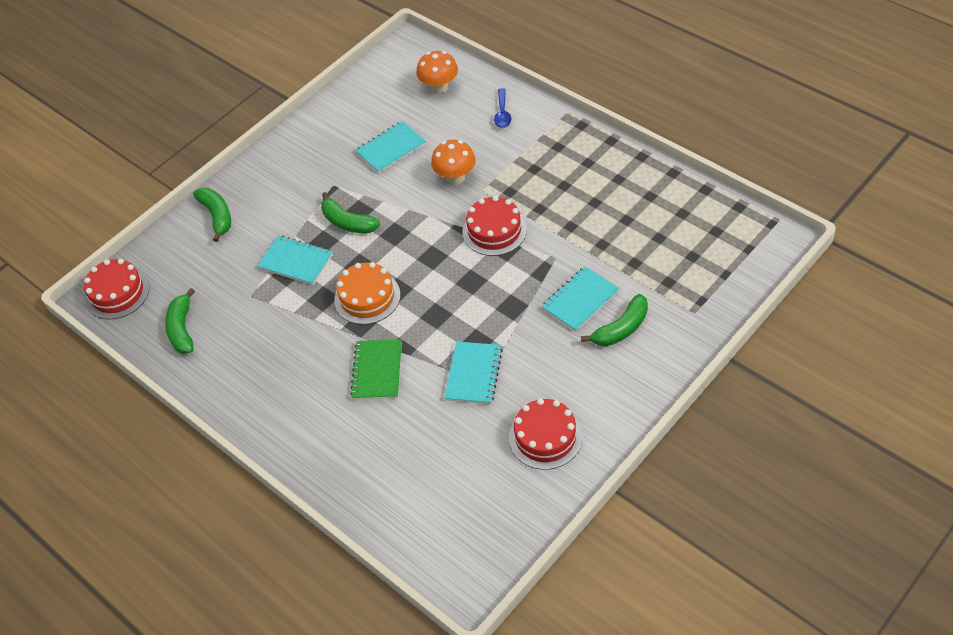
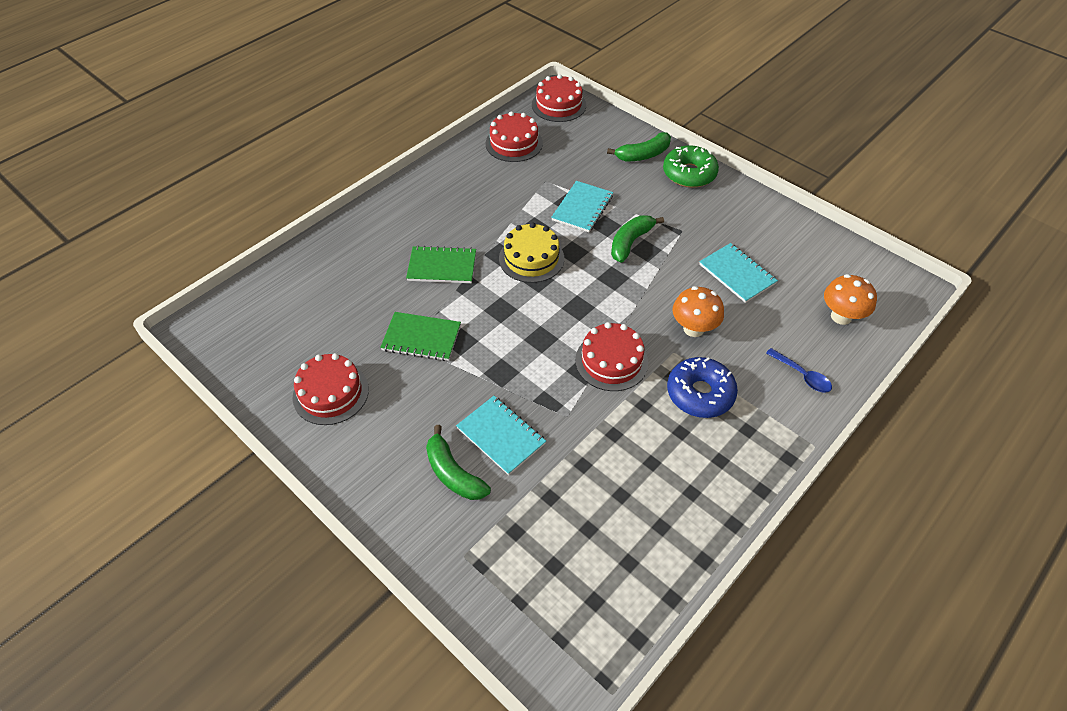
camera: 85 degrees right, 0 degrees up
(182, 329) = (514, 143): green banana -> red cake
(251, 180) = (689, 174): none -> green donut
(367, 297) = (531, 258): orange cake -> yellow cake
(474, 374) = (421, 338): turquoise notebook -> green notebook
(502, 113) = (802, 375): blue spoon -> blue spoon turned 135 degrees counterclockwise
(525, 174) = (700, 393): none -> blue donut

